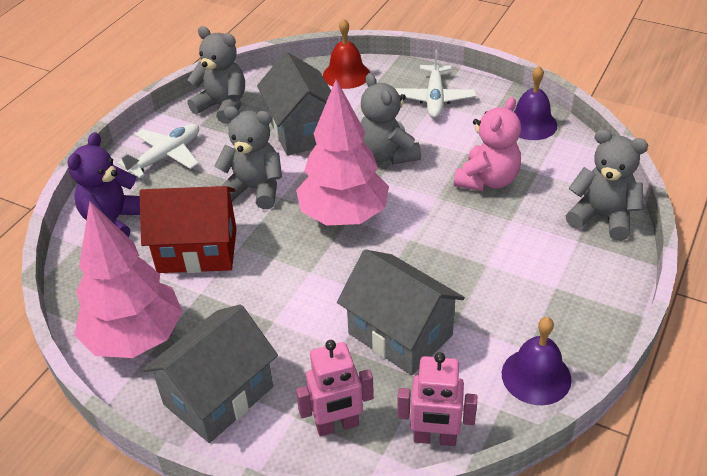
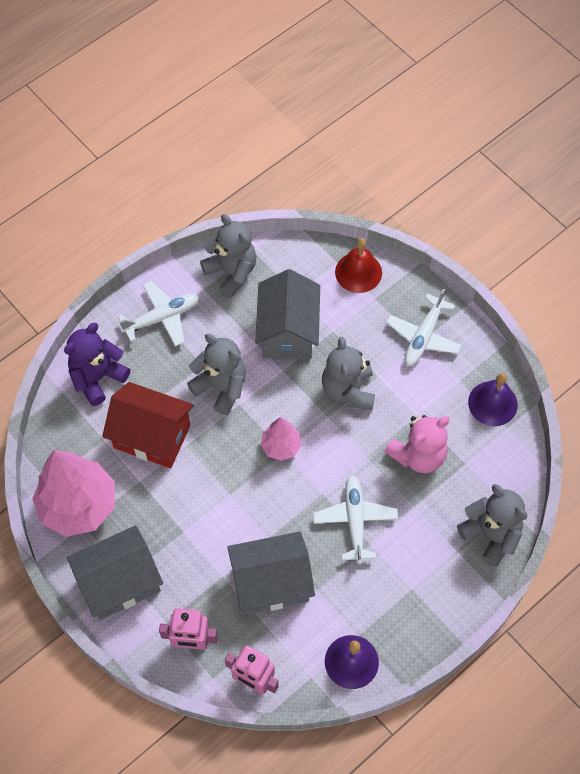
camera: 20 degrees right, 20 degrees up
(343, 216) = (281, 446): pink tree -> pink tree, size x0.51
(400, 334) = (271, 583): grey house -> grey house turned 75 degrees counterclockwise
(458, 250) = (355, 520): none -> white plane

